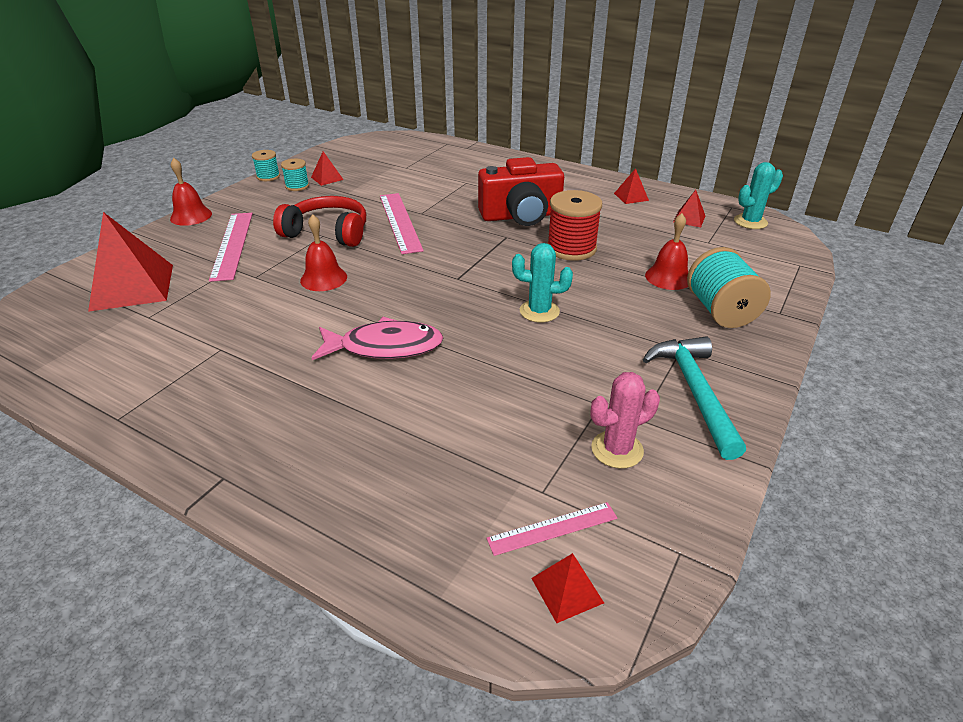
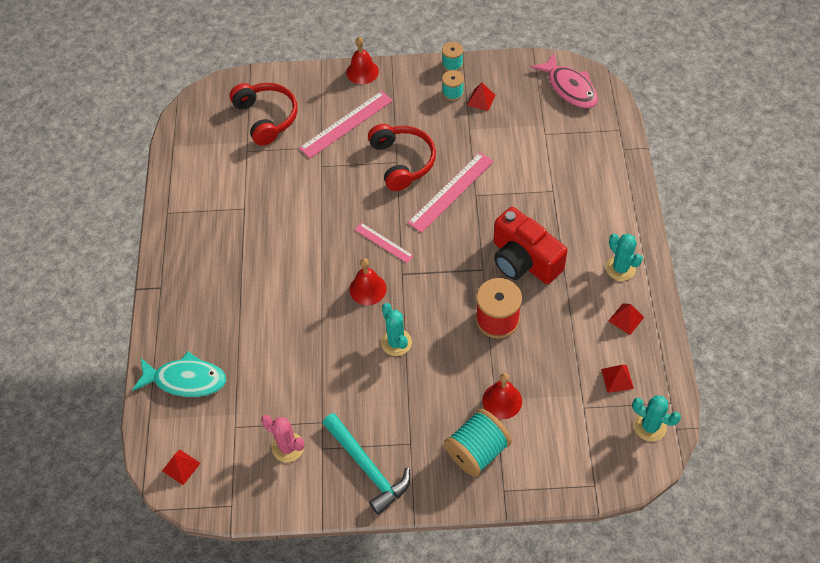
camera: 60 degrees right, 20 degrees up
(132, 287) = (266, 118): red pyramid -> red headphones
(323, 278) = (346, 202): red bell -> red bell (367, 289)
(385, 347) = (300, 284): pink fish -> pink fish (570, 88)
(412, 515) = (186, 380): none -> turquoise fish
(553, 528) = (213, 443): pink ruler -> pink ruler (383, 243)
(578, 183) = (620, 268): none -> turquoise cactus
(694, 392) = (367, 467): turquoise hammer -> turquoise hammer turned 90 degrees clockwise

